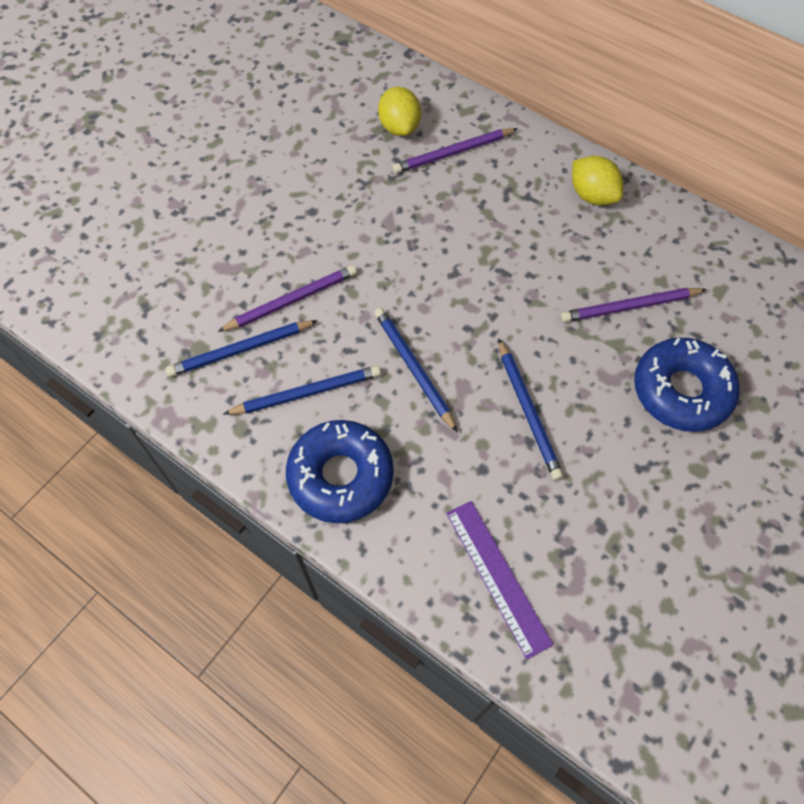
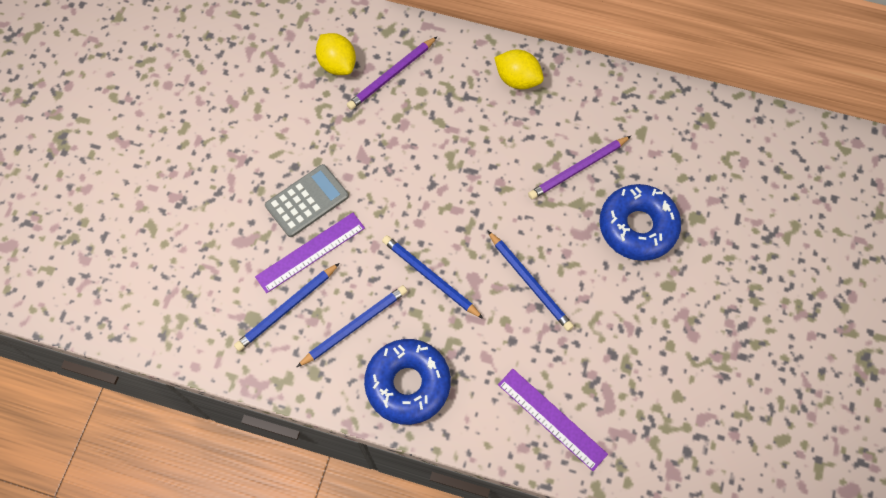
camera: 20 degrees left, 5 degrees up
(291, 300) = (310, 252): purple pencil -> purple ruler
(310, 249) = (307, 201): none -> grey calculator

